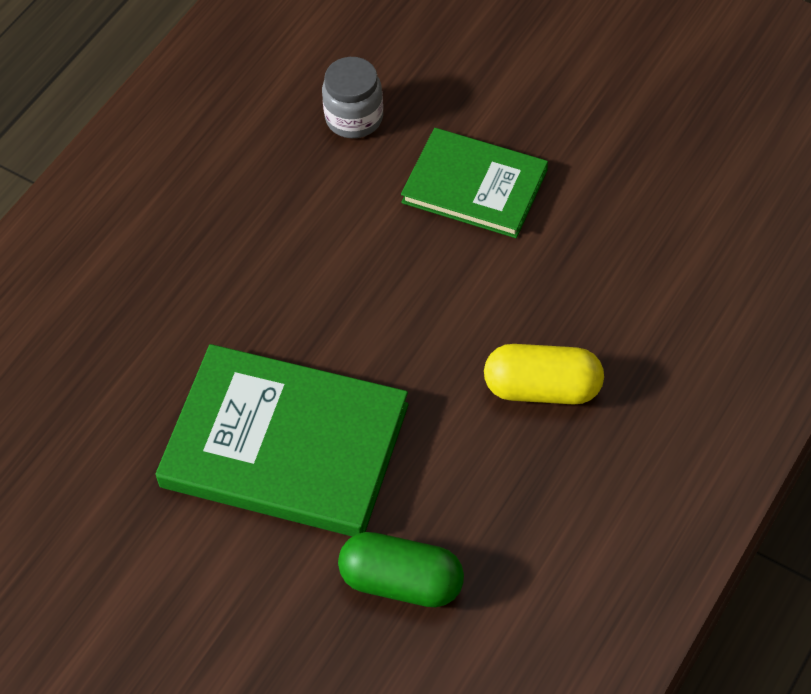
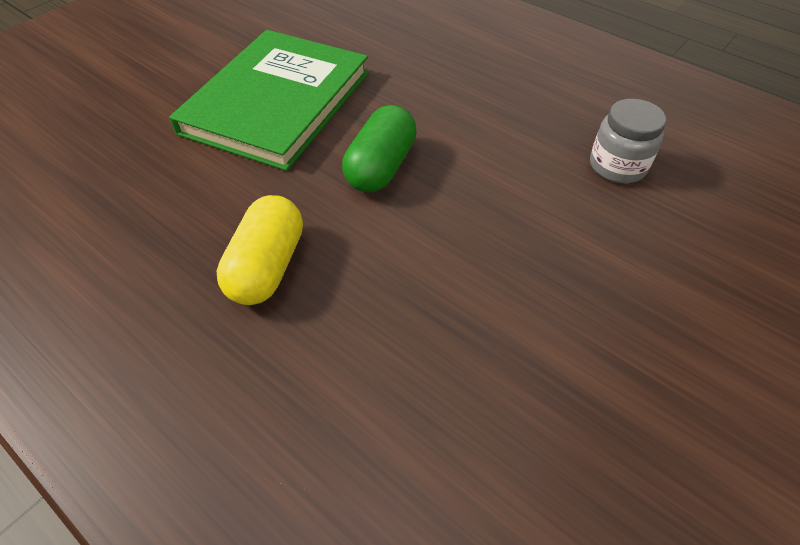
camera: 95 degrees right, 5 degrees down
(401, 582) = (126, 152): green capsule -> green capsule (381, 167)
(474, 186) = (530, 245): green book -> none

